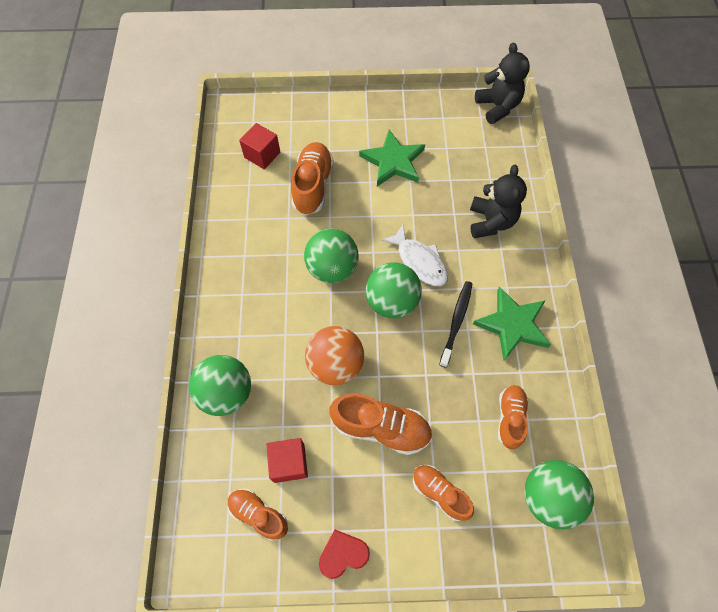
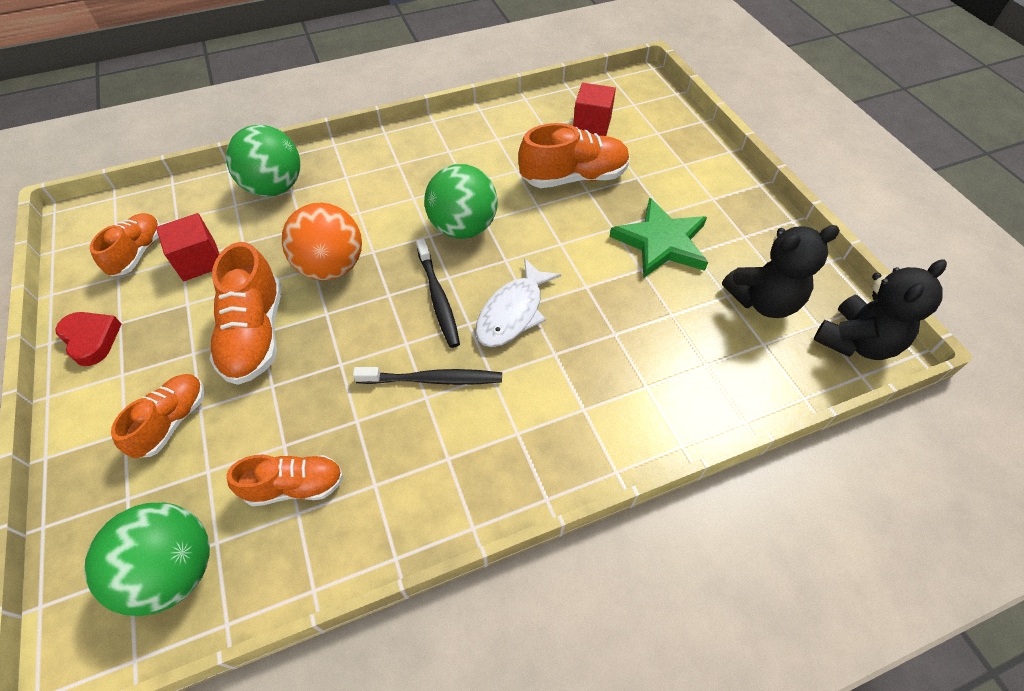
camera: 70 degrees right, 10 degrees down
(391, 302) = (438, 298): green ball -> black toothbrush
(490, 222) = (625, 383): black teddy bear -> black teddy bear (763, 301)
(512, 325) = (453, 456): green star -> none

